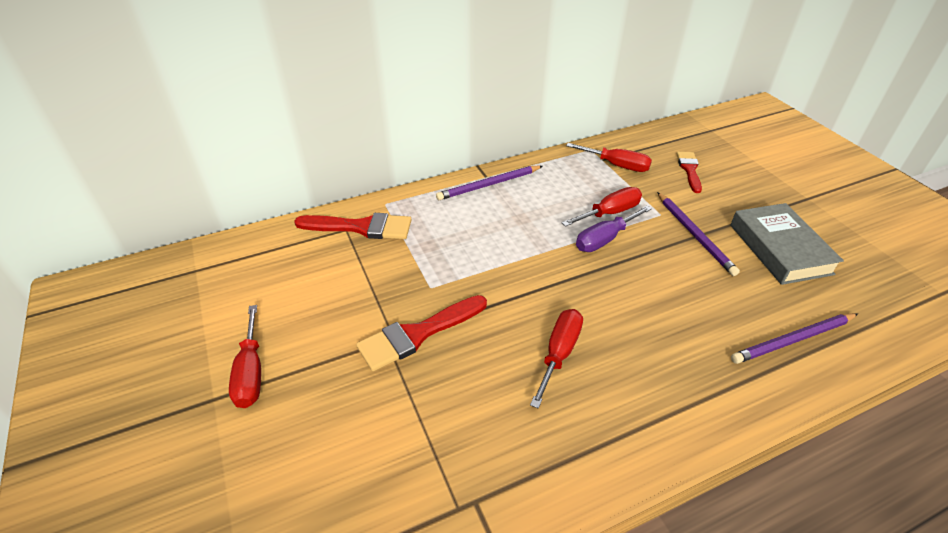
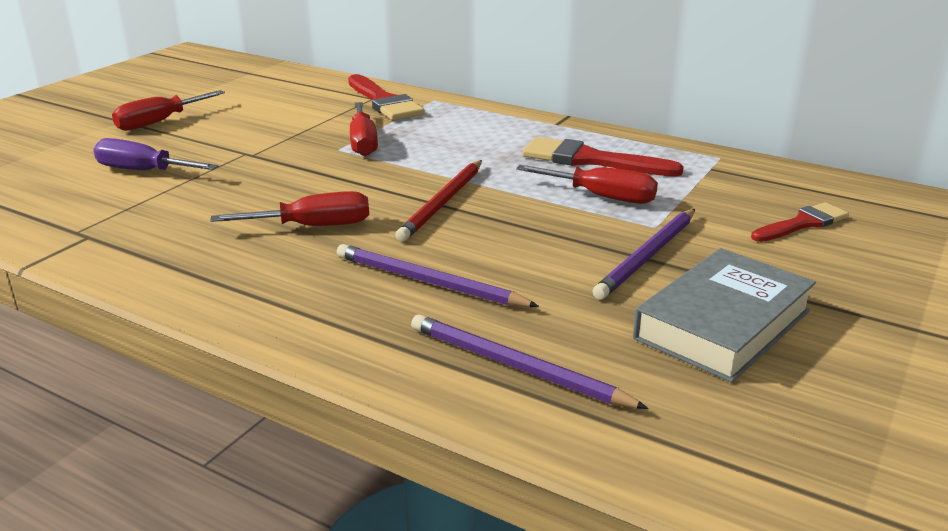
camera: 55 degrees right, 15 degrees down
(417, 334) = (267, 161): red brush -> red brush (590, 160)
(489, 185) = (543, 129): purple pencil -> purple pencil (429, 282)
(568, 277) = (443, 202): none -> red pencil
(604, 239) = (543, 205): purple screwdriver -> purple screwdriver (143, 171)
(617, 165) = (715, 178): red screwdriver -> red screwdriver (363, 143)

